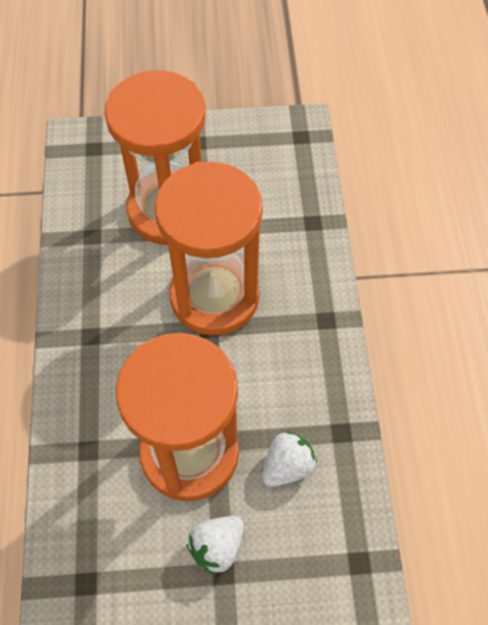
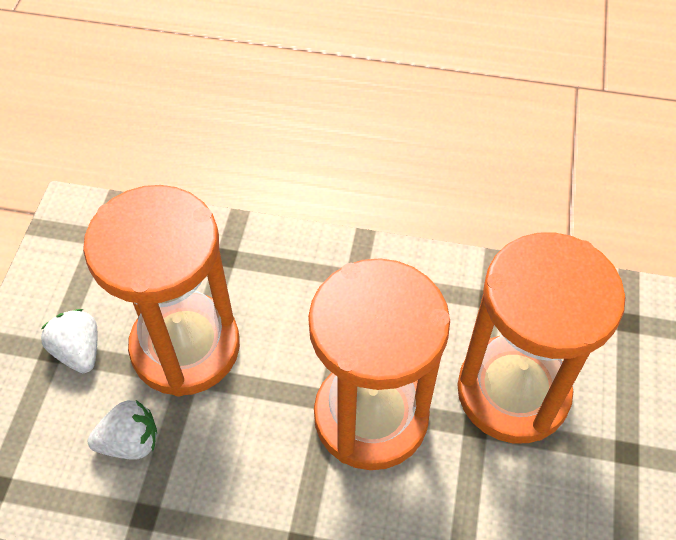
camera: 105 degrees right, 5 degrees down
(287, 466) = (130, 442): white strawberry -> white strawberry turned 75 degrees counterclockwise

